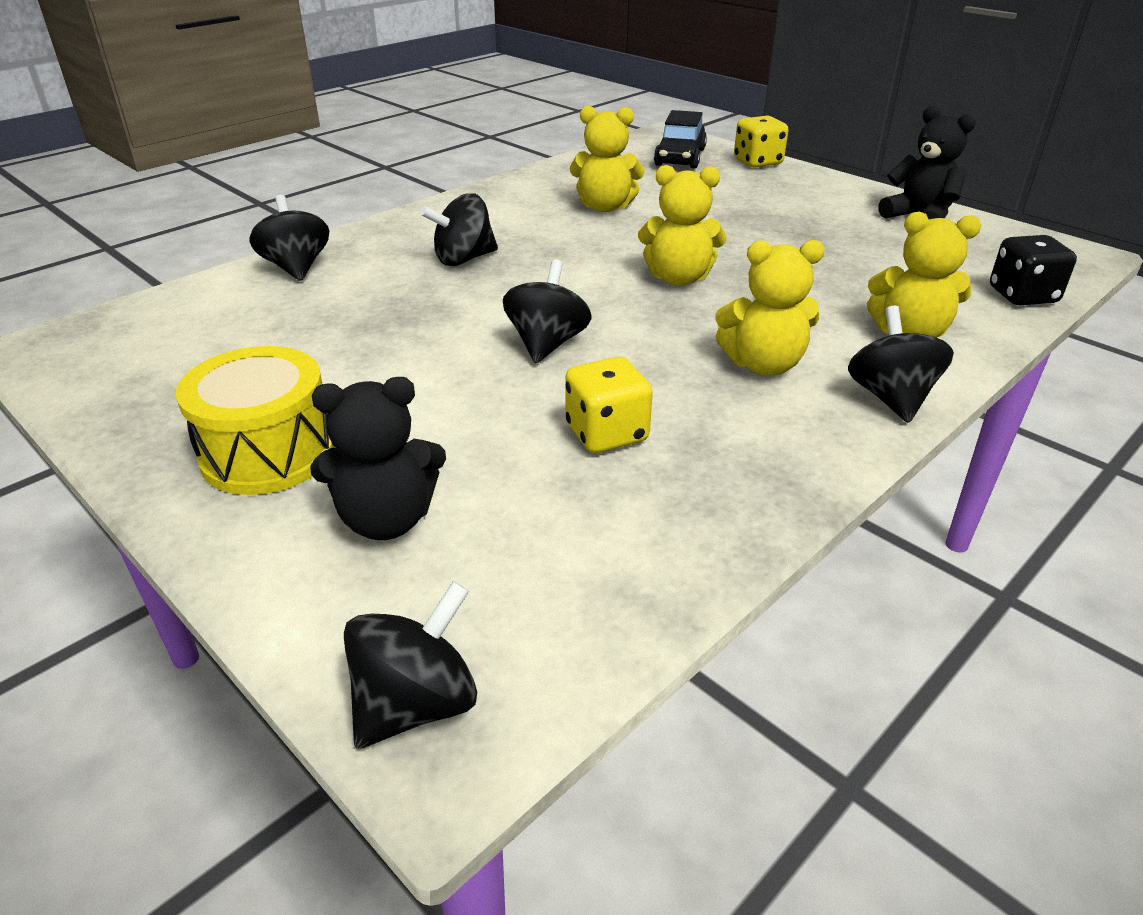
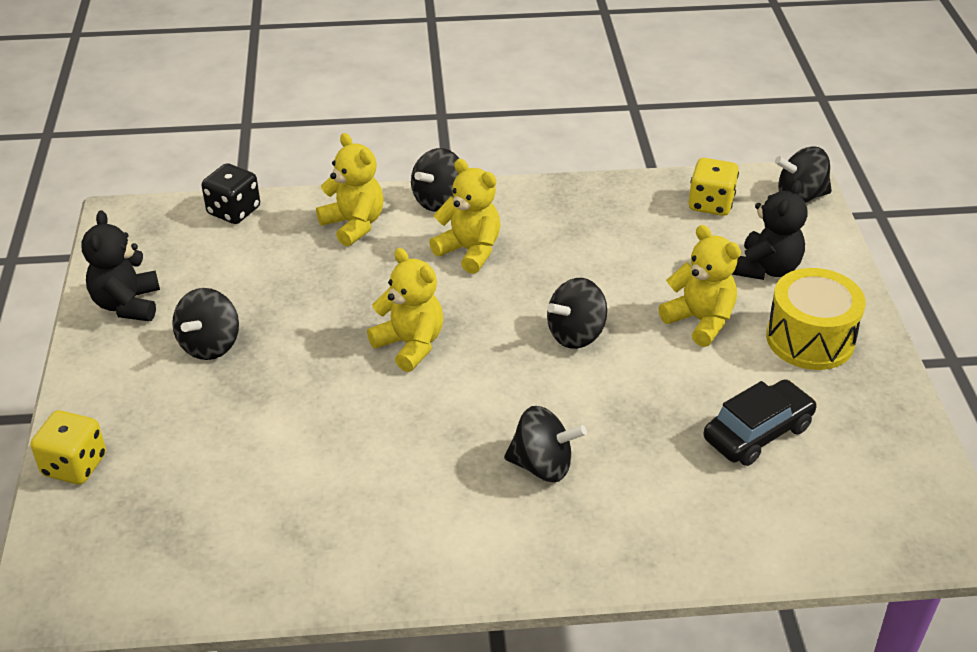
camera: 140 degrees left, 5 degrees up
(296, 267) = (696, 540): black spinning top -> black spinning top (210, 345)
(387, 519) = (766, 268): black teddy bear -> black teddy bear turned 90 degrees clockwise
(605, 207) = (332, 475): yellow teddy bear -> yellow teddy bear (700, 321)
(606, 433) = (612, 257): yellow dice -> yellow dice (710, 204)
(680, 157) = (124, 527): black car -> black car (757, 433)

